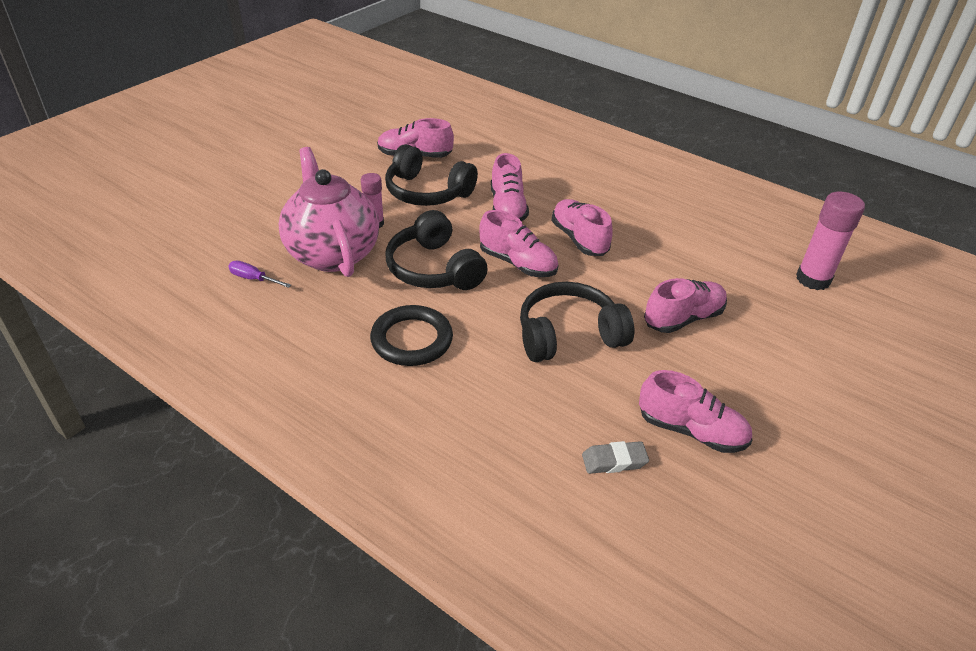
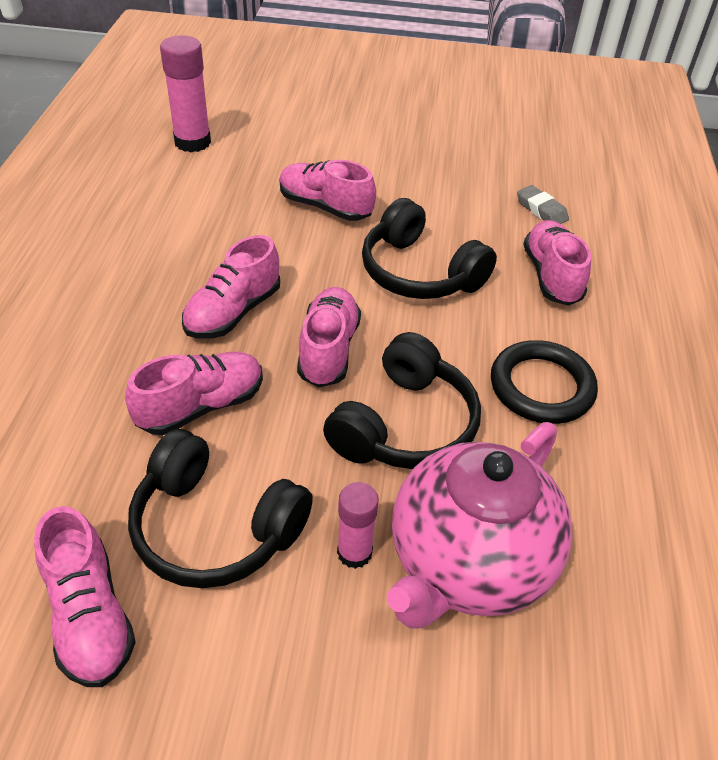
camera: 120 degrees left, 5 degrees up
(254, 279) = (606, 630): purple screwdriver -> none
(427, 192) = (215, 527): black headphones -> black headphones turned 120 degrees clockwise
(691, 430) = (468, 180): pink shoe -> pink shoe (551, 276)

